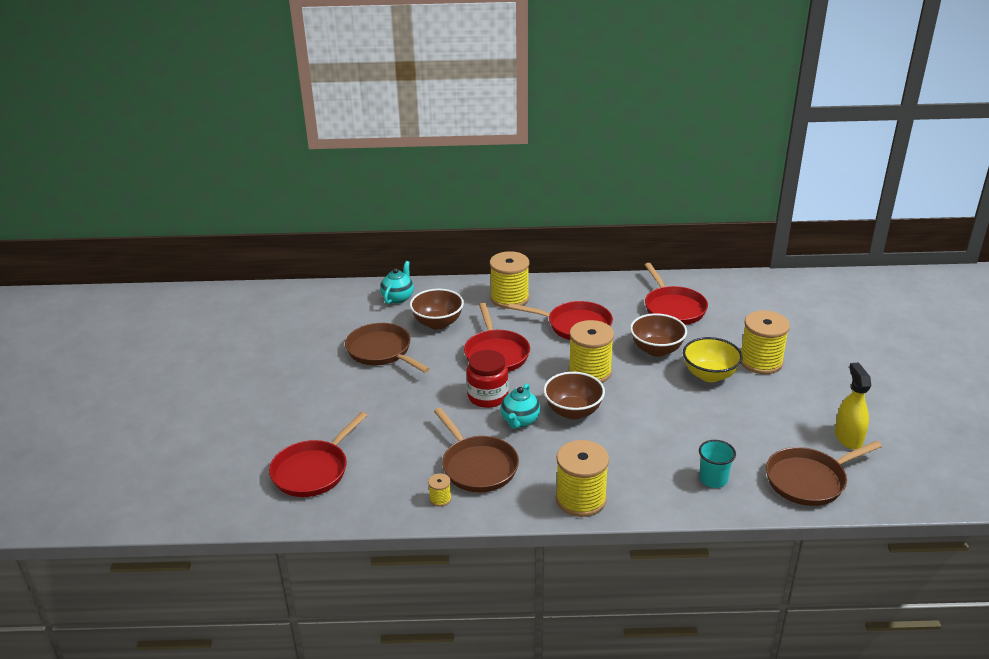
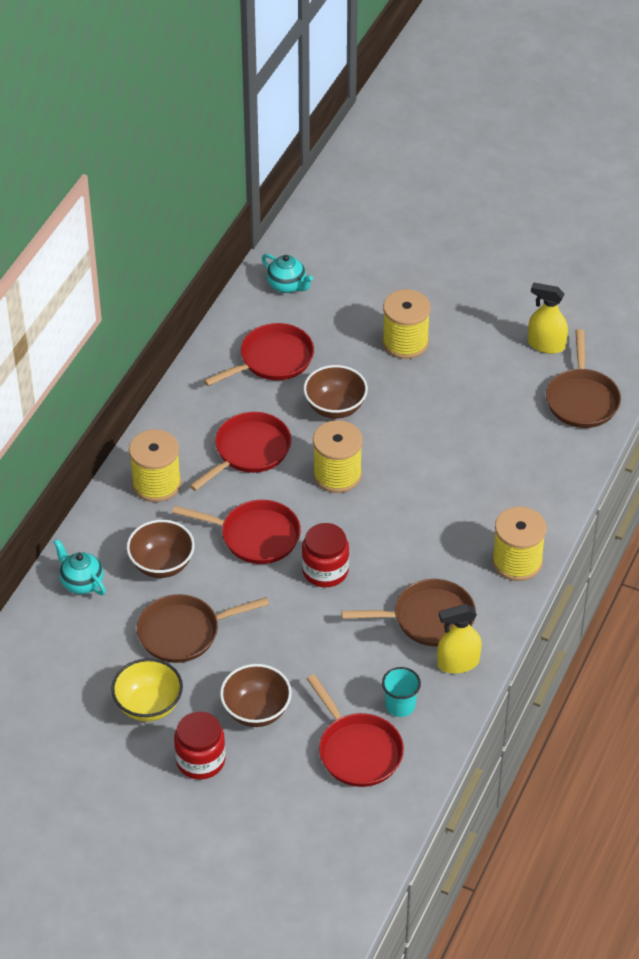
camera: 65 degrees left, 15 degrees up
(265, 396) = (200, 760): none -> red jar
(440, 499) = (458, 663): yellow spool -> yellow spray bottle
(520, 421) = (380, 561): turquoise teapot -> turquoise teapot (287, 286)
(573, 411) = (392, 514): brown bowl -> brown bowl (256, 711)
(673, 308) = (272, 360): red pan -> red pan turned 45 degrees counterclockwise
(709, 375) = (401, 389): yellow bowl -> yellow bowl (148, 705)
(713, 479) = (544, 460): turquoise cup -> turquoise cup (400, 705)

